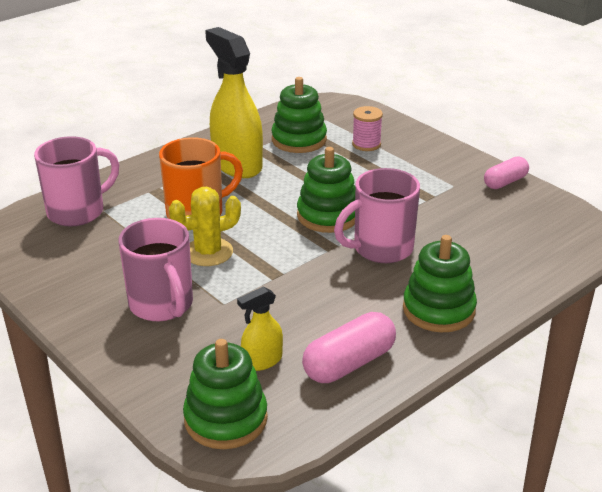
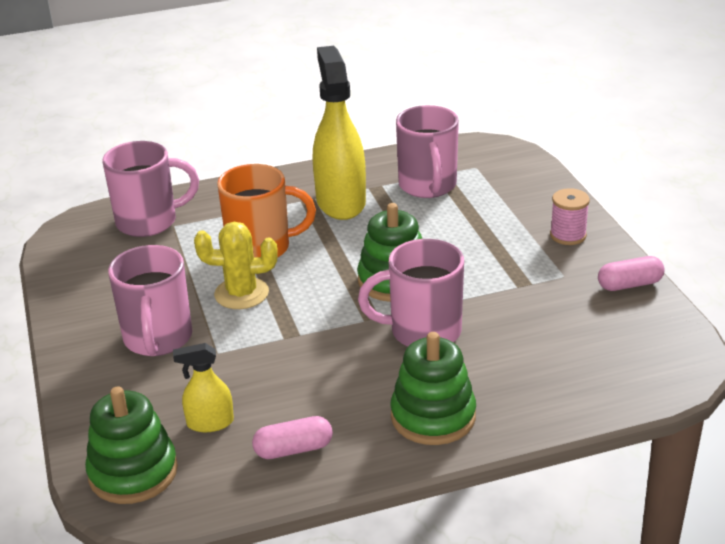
camera: 25 degrees right, 0 degrees up
(299, 140) = (428, 186): green stacking toy -> pink mug
(349, 363) = (293, 449): pink capsule -> pink capsule, size x0.66
(366, 144) = (499, 206): pink spool -> pink spool (568, 235)

